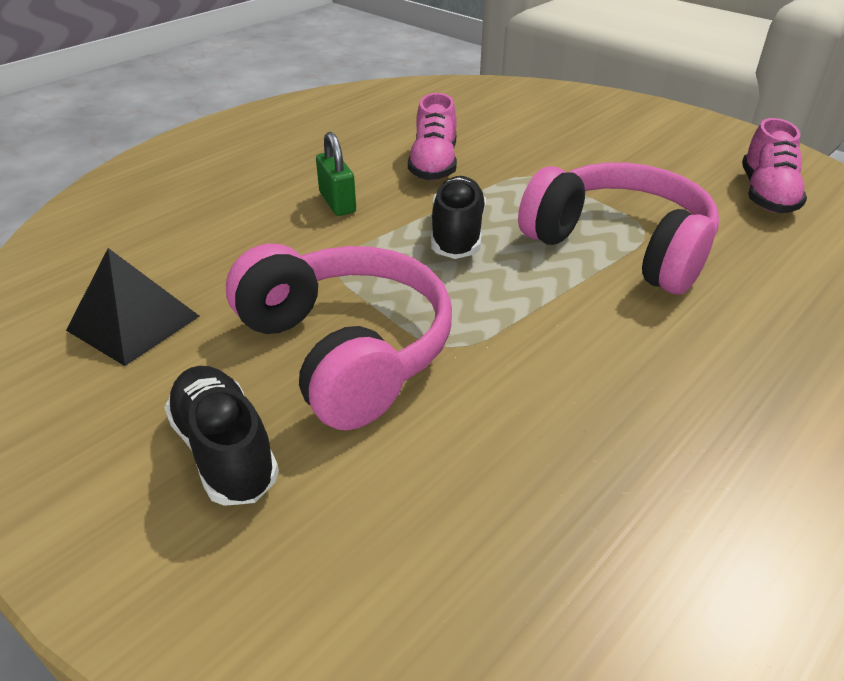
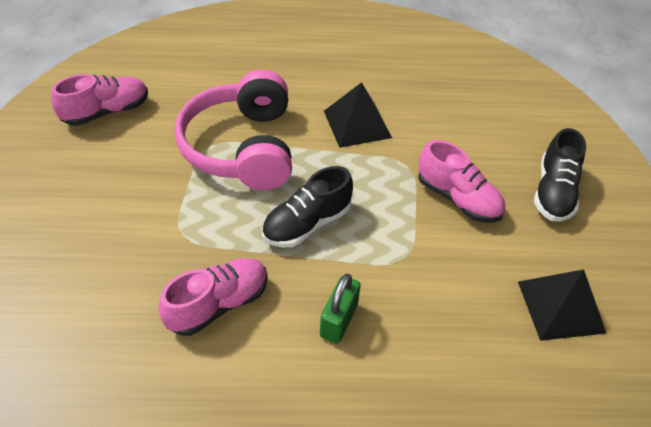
camera: 135 degrees left, 10 degrees up
(345, 351) = (458, 199): pink headphones -> pink shoe
(575, 350) = (357, 124): none -> black pyramid

